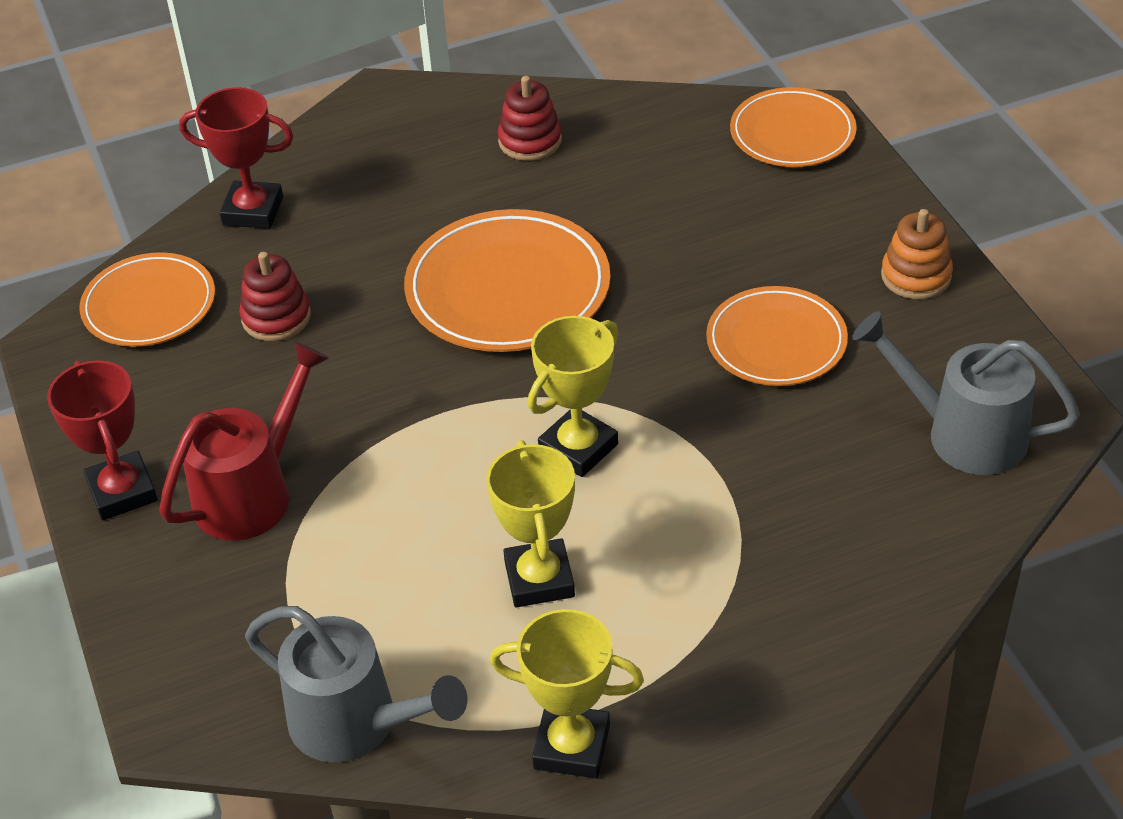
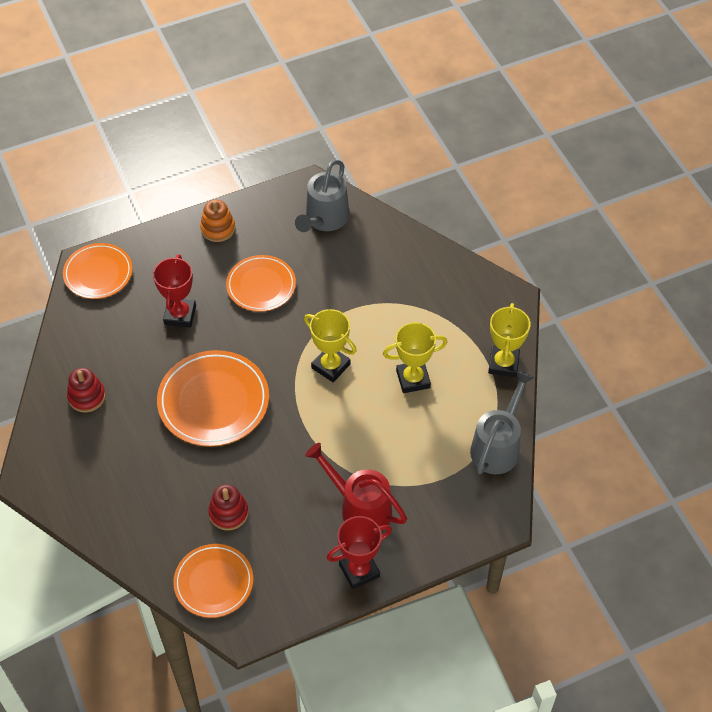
camera: 95 degrees left, 10 degrees up
(253, 211) = (133, 538): red trophy -> red trophy (180, 315)

